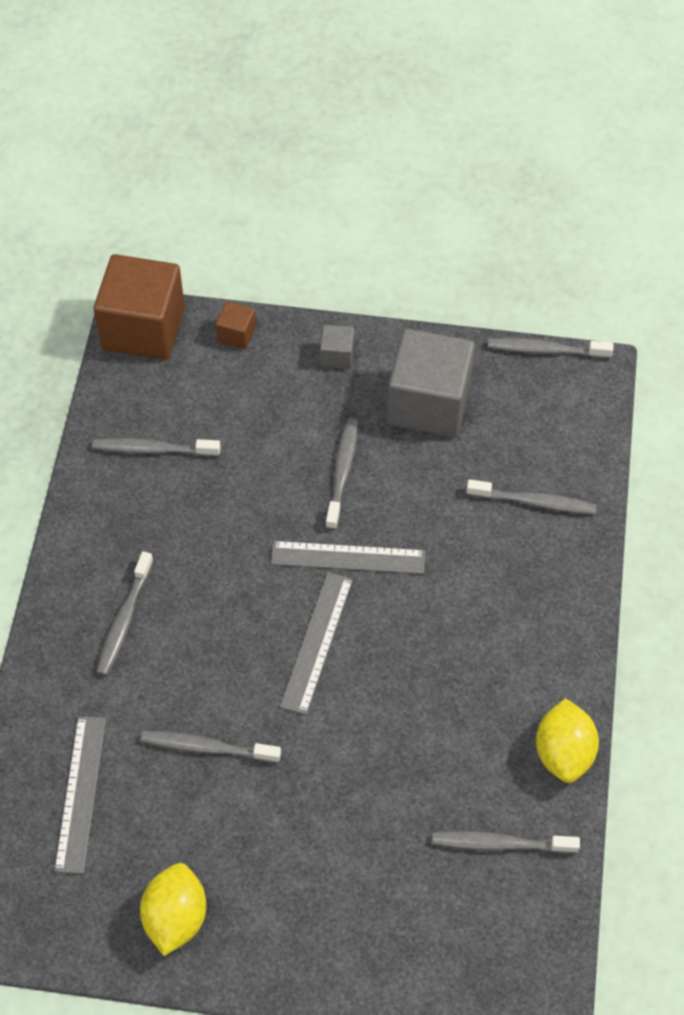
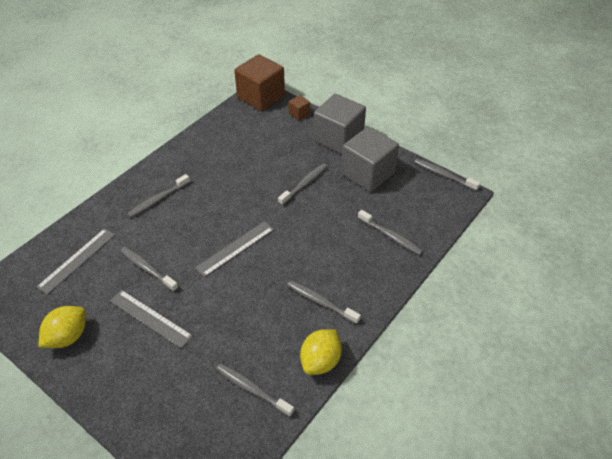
camera: 30 degrees right, 10 degrees down
(153, 449) = (227, 141): grey toothbrush -> grey toothbrush (321, 302)
(337, 356) = (338, 138): grey cube -> grey cube, size x2.27
(348, 557) = (279, 219): grey ruler -> grey ruler (150, 318)

